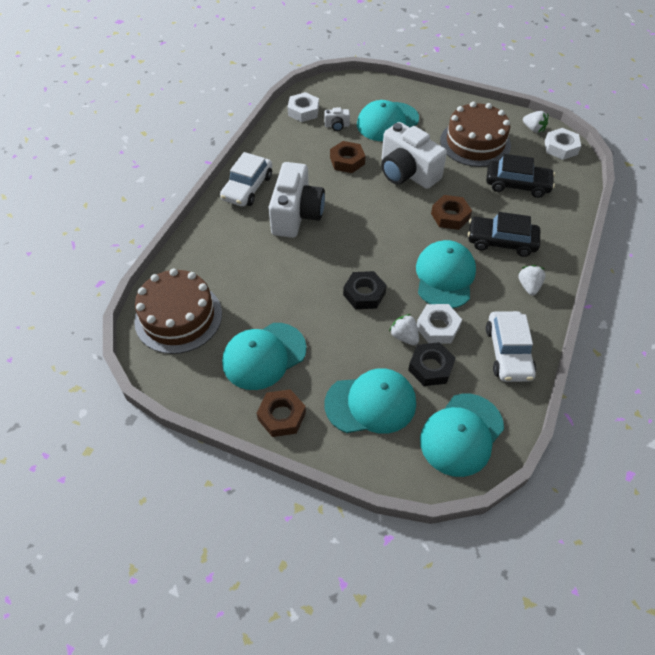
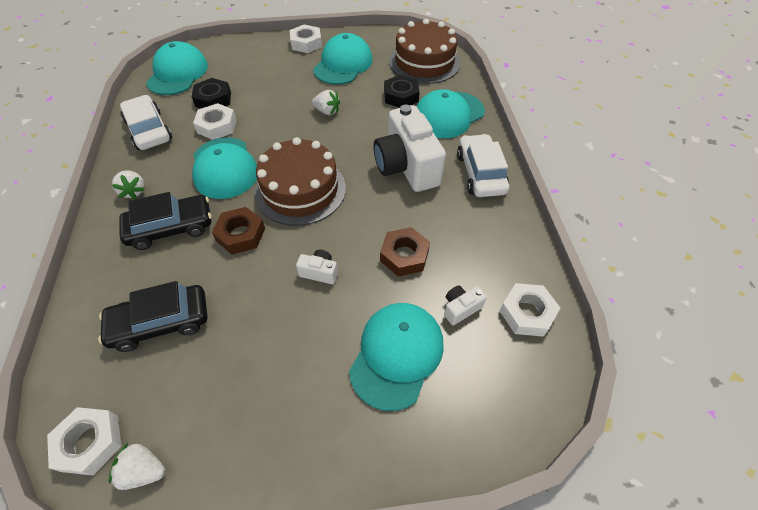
camera: 150 degrees right, 0 degrees up
(282, 416) = (306, 43): brown nut -> white nut
(364, 294) = (294, 126): black nut -> black nut (401, 96)
(371, 403) = (249, 67): turquoise cap -> turquoise cap (448, 115)
(404, 337) = (243, 110): white strawberry -> white strawberry (327, 111)
(407, 173) = (319, 272): white camera -> white camera, size x0.42
(475, 143) = (242, 378): brown cake -> brown cake (300, 190)

